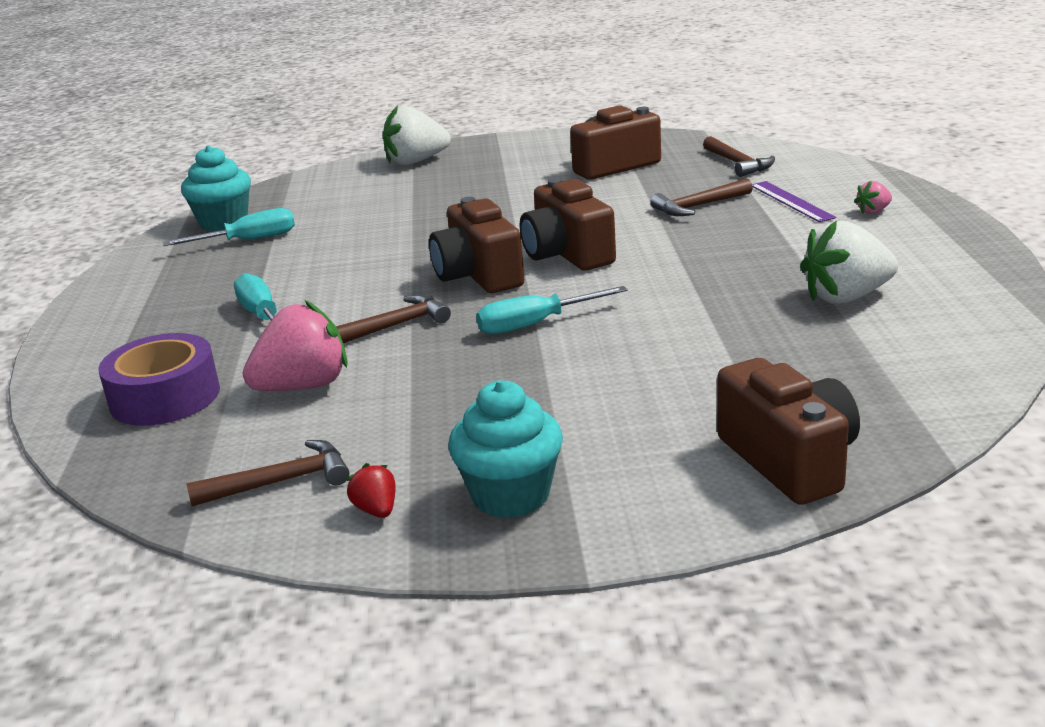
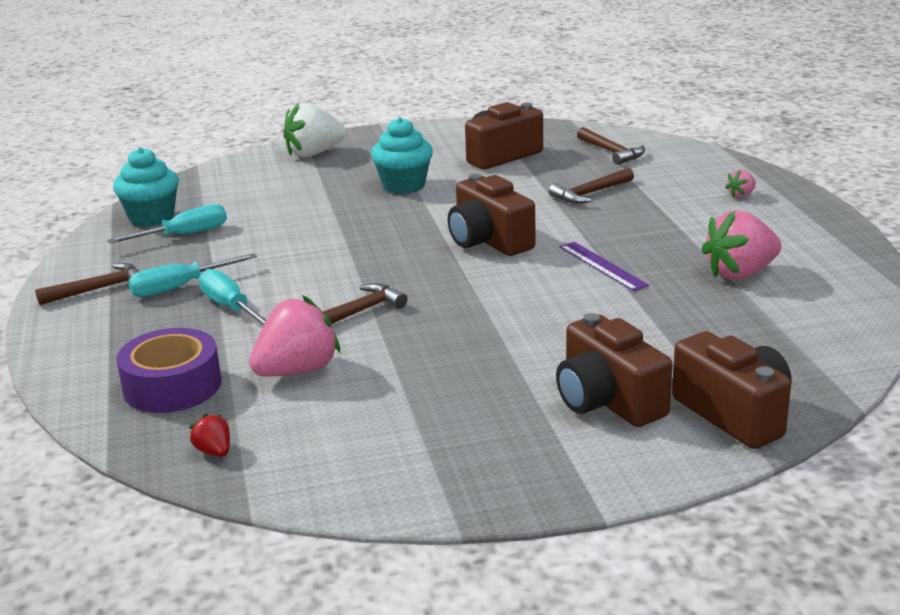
camera: 10 degrees left, 0 degrees up
(281, 482) = (313, 455): brown hammer -> brown hammer (99, 289)
(376, 510) = (408, 474): red strawberry -> red strawberry (214, 451)
(478, 275) = (416, 263): brown camera -> brown camera (607, 401)
(510, 495) = (517, 455): turquoise cupcake -> turquoise cupcake (403, 186)
(535, 324) = (484, 306): turquoise screwdriver -> turquoise screwdriver (179, 287)
(791, 201) = (669, 187): purple ruler -> purple ruler (602, 266)
(846, 297) = (740, 273): white strawberry -> pink strawberry

